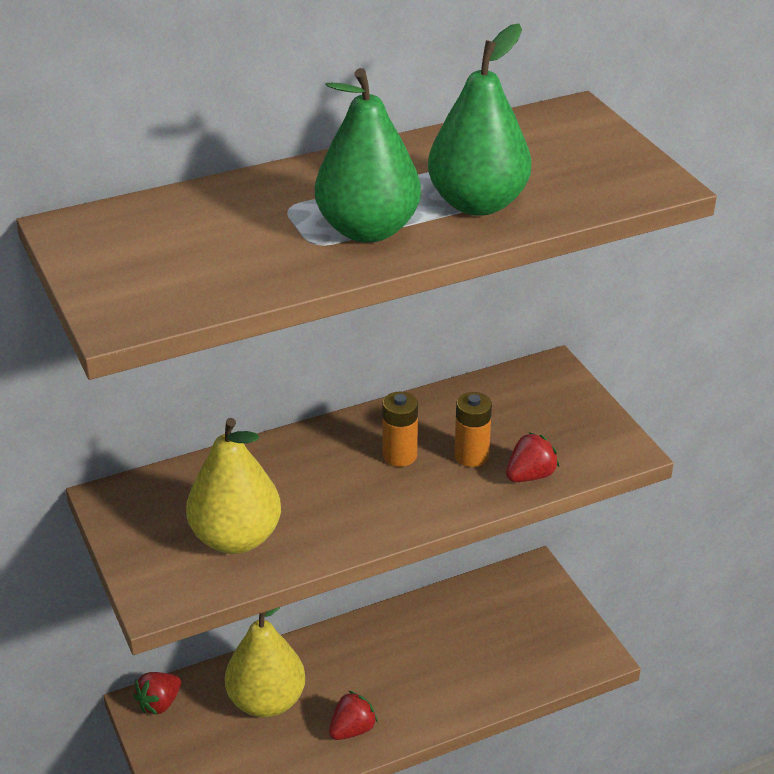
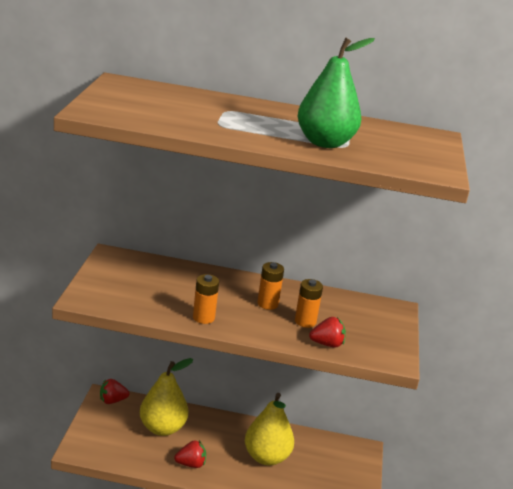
camera: 30 degrees right, 10 degrees down
(236, 538) = (147, 295): yellow pear -> yellow pear (266, 457)
(346, 528) = (203, 317): none -> orange battery
(367, 230) = (252, 130): green pear -> none

